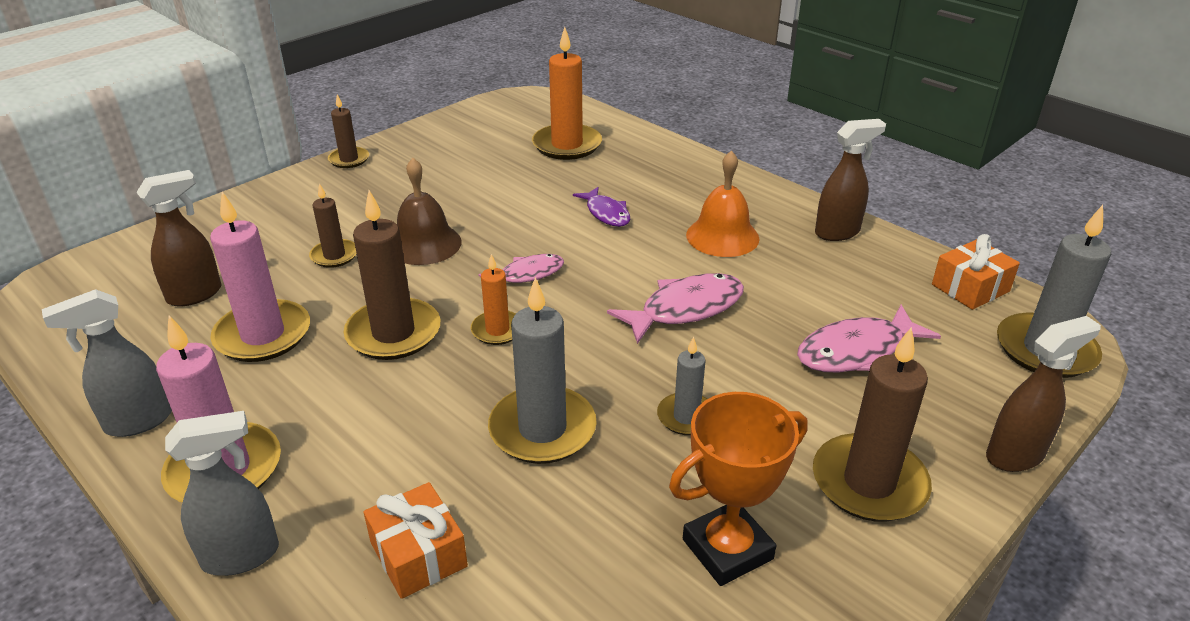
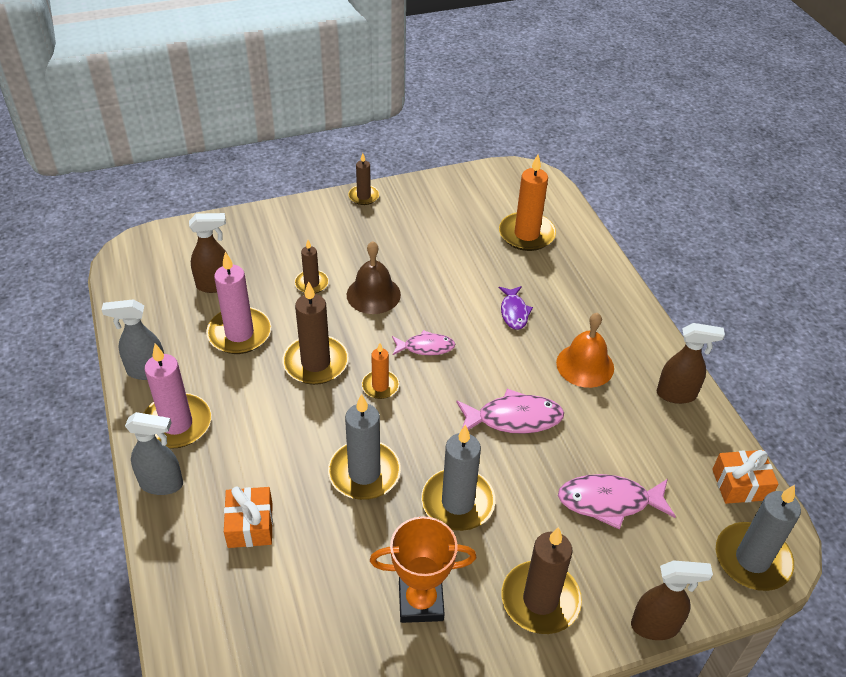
camera: 25 degrees right, 10 degrees up
(686, 417) = (457, 502): grey candle -> grey candle, size x1.77

